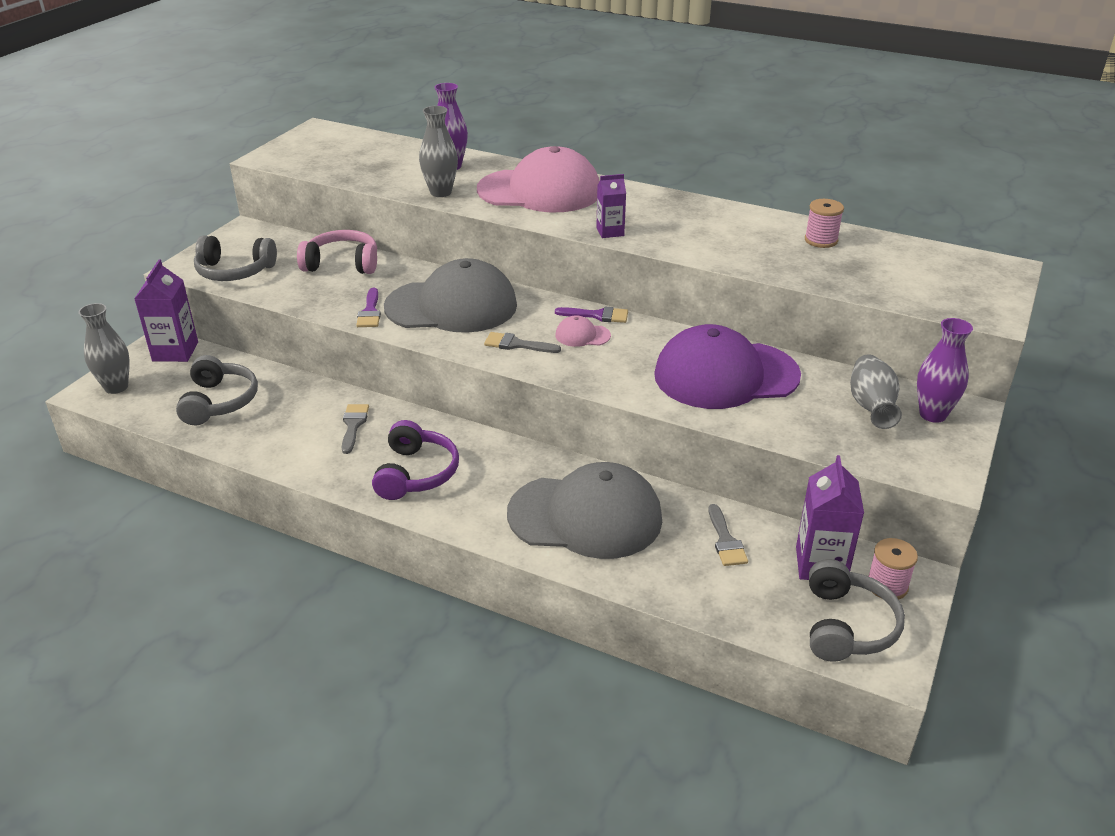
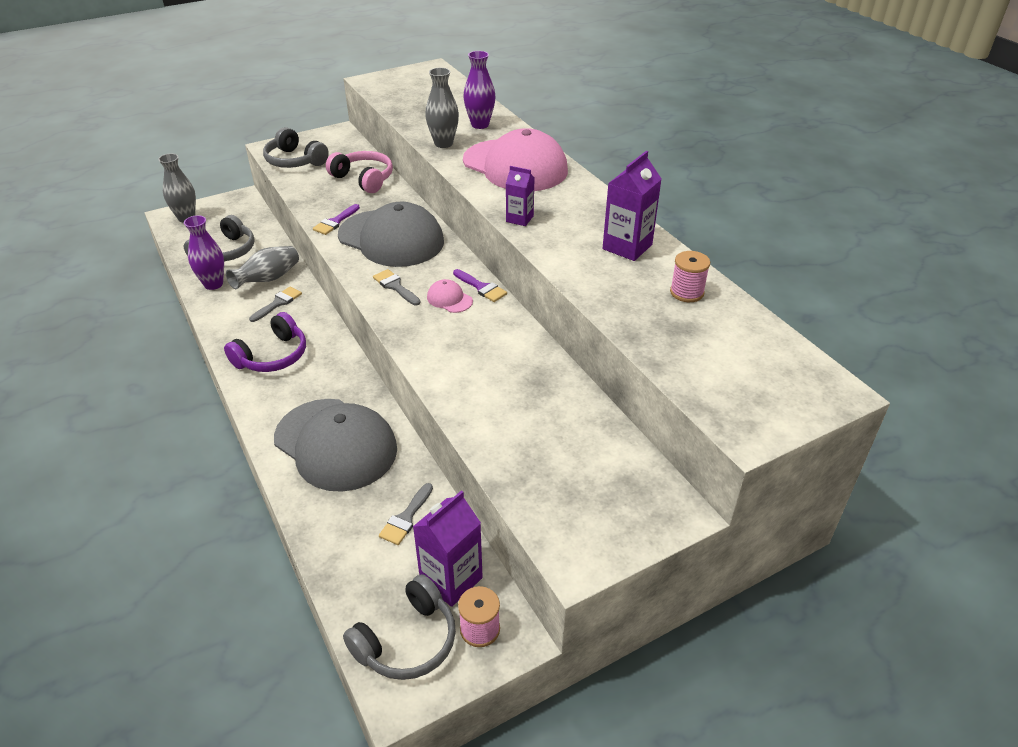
camera: 35 degrees right, 5 degrees up
(175, 351) = (242, 207): purple carton -> purple carton (627, 247)
(726, 375) = (512, 380): purple cap -> none
(871, 407) = (595, 466): grey vase -> grey vase (268, 279)
(932, 414) = (641, 501): purple vase -> purple vase (213, 284)

